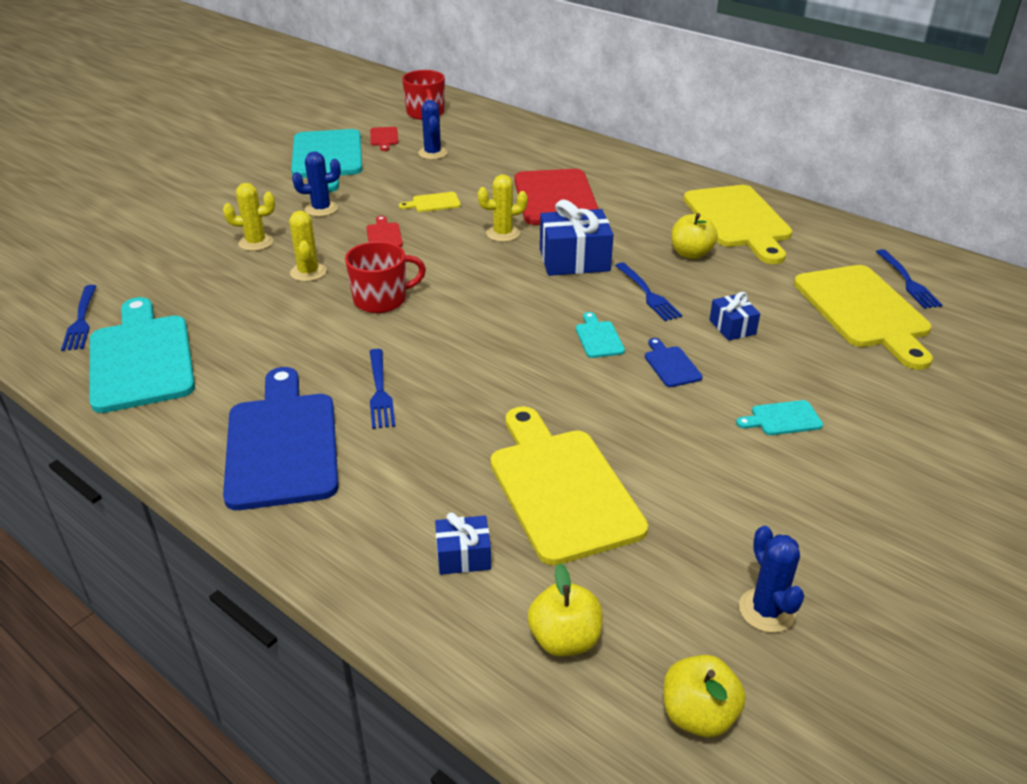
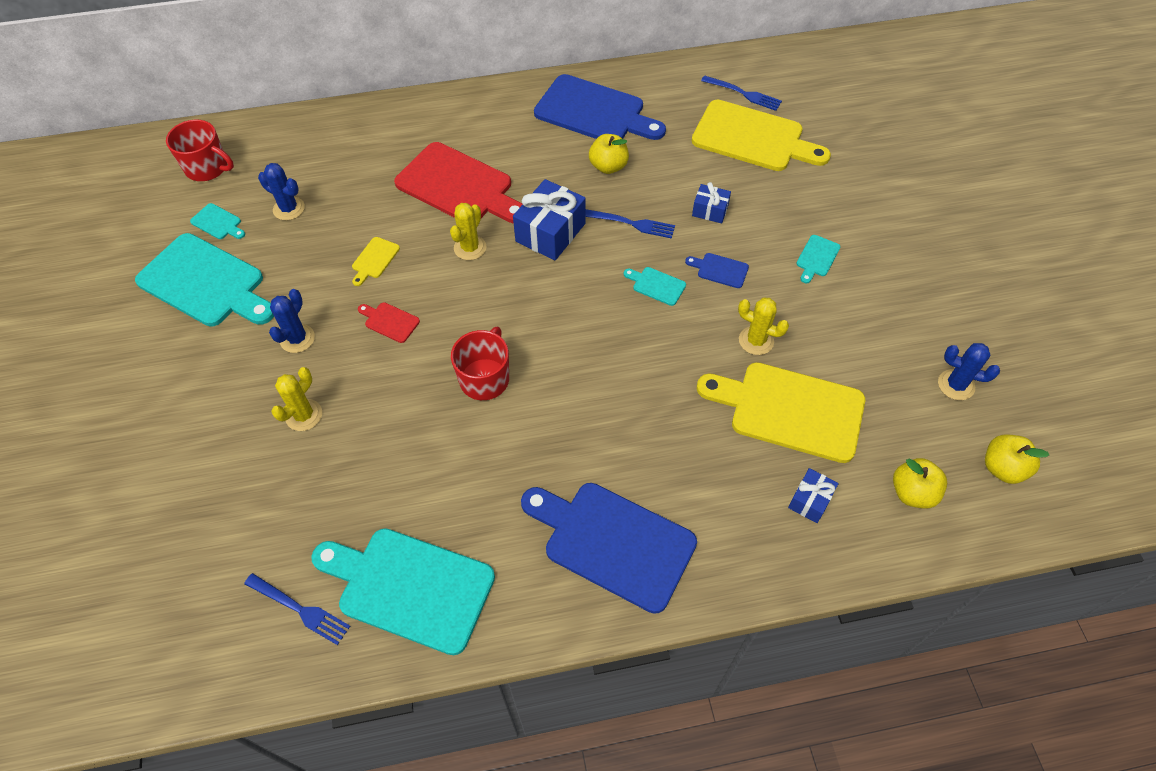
camera: 50 degrees left, 20 degrees up
(308, 272) = (394, 404): yellow cactus -> yellow cactus (756, 341)
(380, 392) = (604, 448): blue fork -> none
(384, 138) = (218, 223): red cutting board -> turquoise cutting board
(739, 220) = (594, 112): yellow cutting board -> blue cutting board

